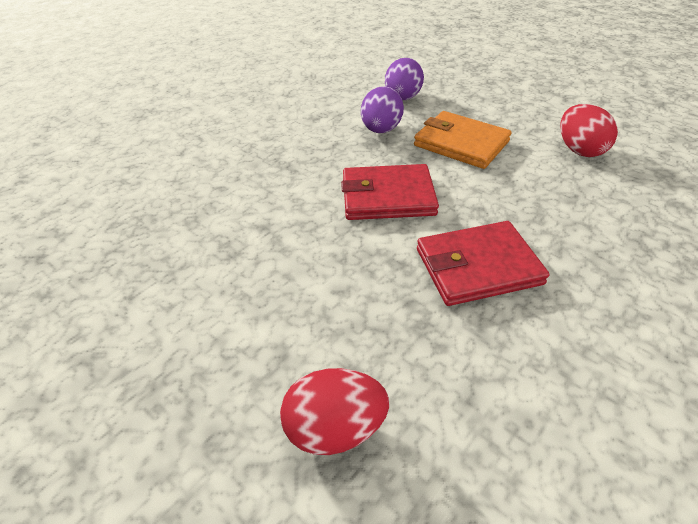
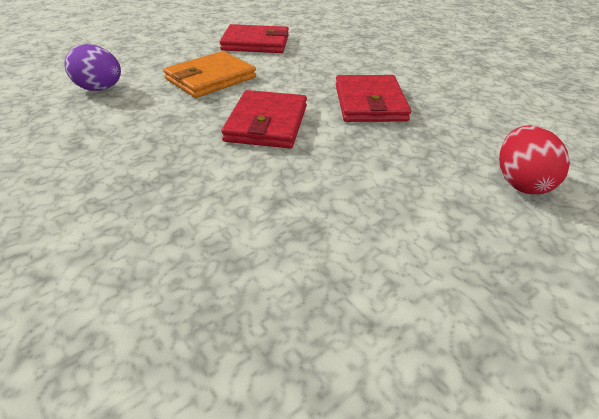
camera: 80 degrees left, 5 degrees down
(381, 130) = (150, 109): purple egg -> none
(579, 150) = (256, 43): red egg -> red wallet

